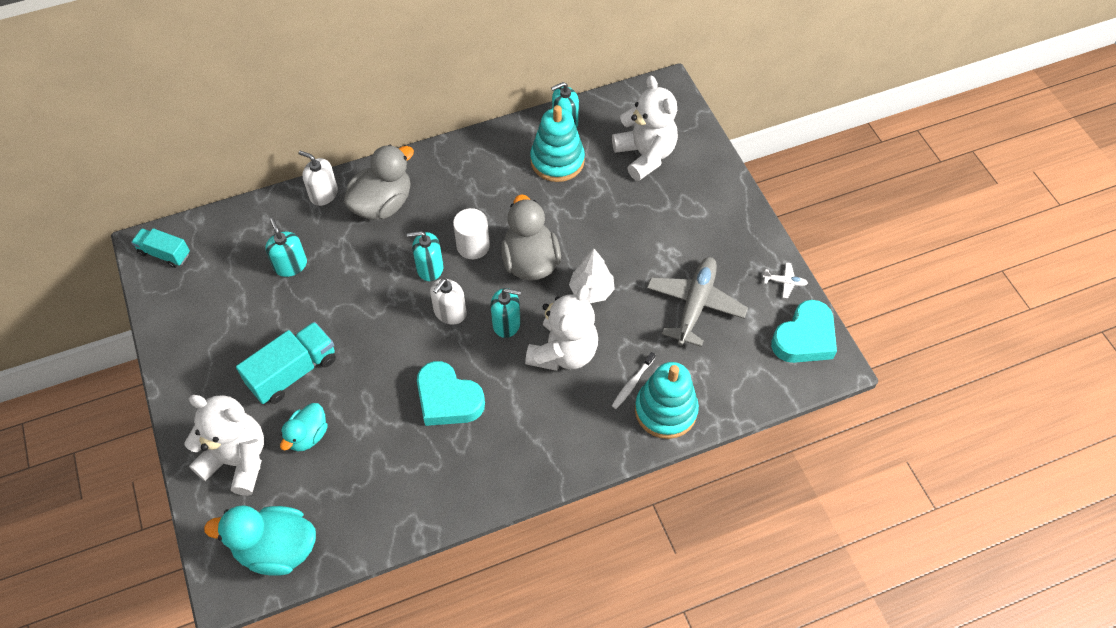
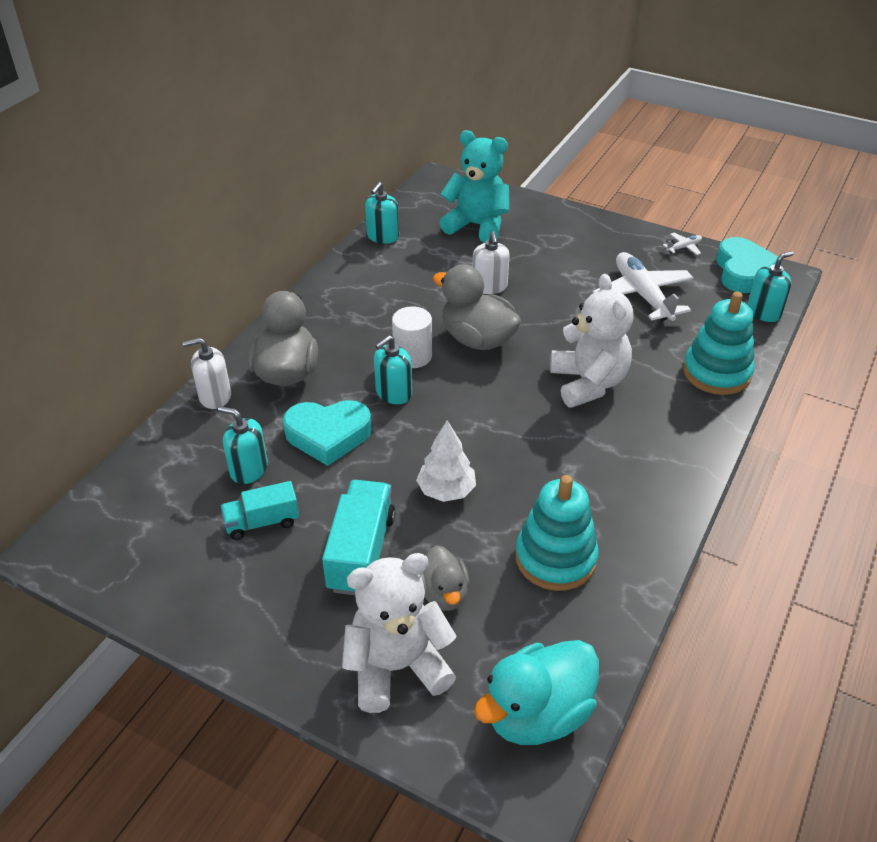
camera: 40 degrees left, 15 degrees down
(164, 254) = (84, 543): turquoise truck -> turquoise truck (262, 522)
(308, 435) = (443, 594): turquoise duck -> grey duck
(448, 399) = (537, 477): turquoise heart -> turquoise heart (328, 435)
(450, 312) = (455, 413): white soap dispenser -> white soap dispenser (489, 286)
(506, 323) = (514, 392): turquoise soap dispenser -> turquoise soap dispenser (763, 312)
(557, 161) = (410, 263): turquoise stacking toy -> turquoise stacking toy (555, 558)
(591, 291) = (553, 330): white tree -> white tree (446, 491)
(632, 383) = (668, 371): white toothbrush -> none
(645, 155) = (477, 226): white teddy bear -> turquoise teddy bear
(695, 304) = (642, 295): grey plane -> white plane

